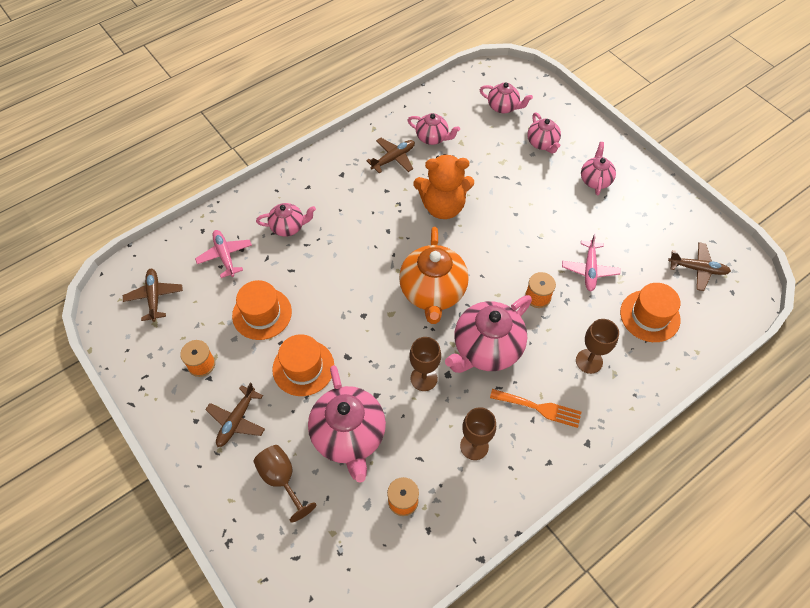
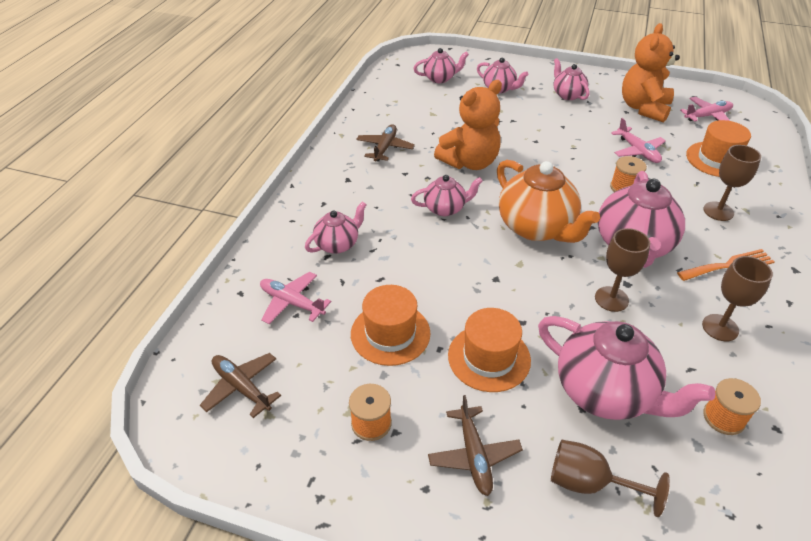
camera: 35 degrees left, 15 degrees down
(432, 138) = (403, 120): pink teapot -> pink teapot (445, 208)
(648, 230) = (643, 108): none -> orange teddy bear
(698, 269) = (707, 116): brown plane -> pink plane

